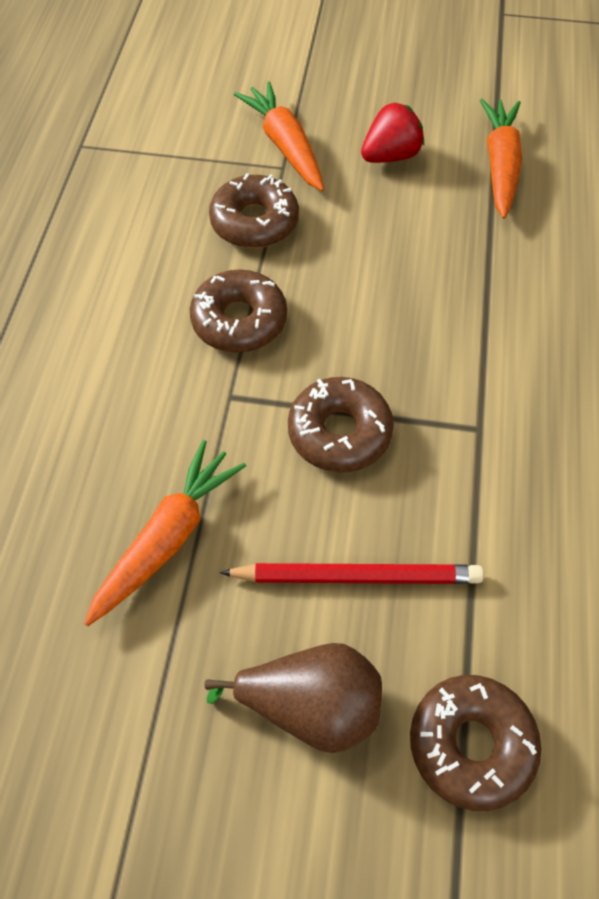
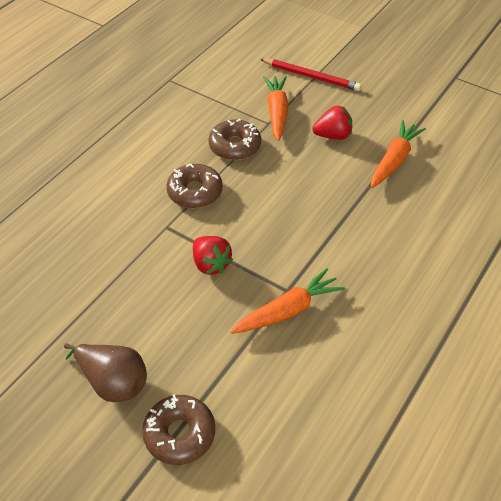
camera: 25 degrees right, 10 degrees down
(167, 538) = (94, 280): orange carrot -> orange carrot (288, 310)
(339, 432) = (211, 264): brown donut -> red strawberry
(356, 577) = (174, 334): red pencil -> red pencil (311, 77)

